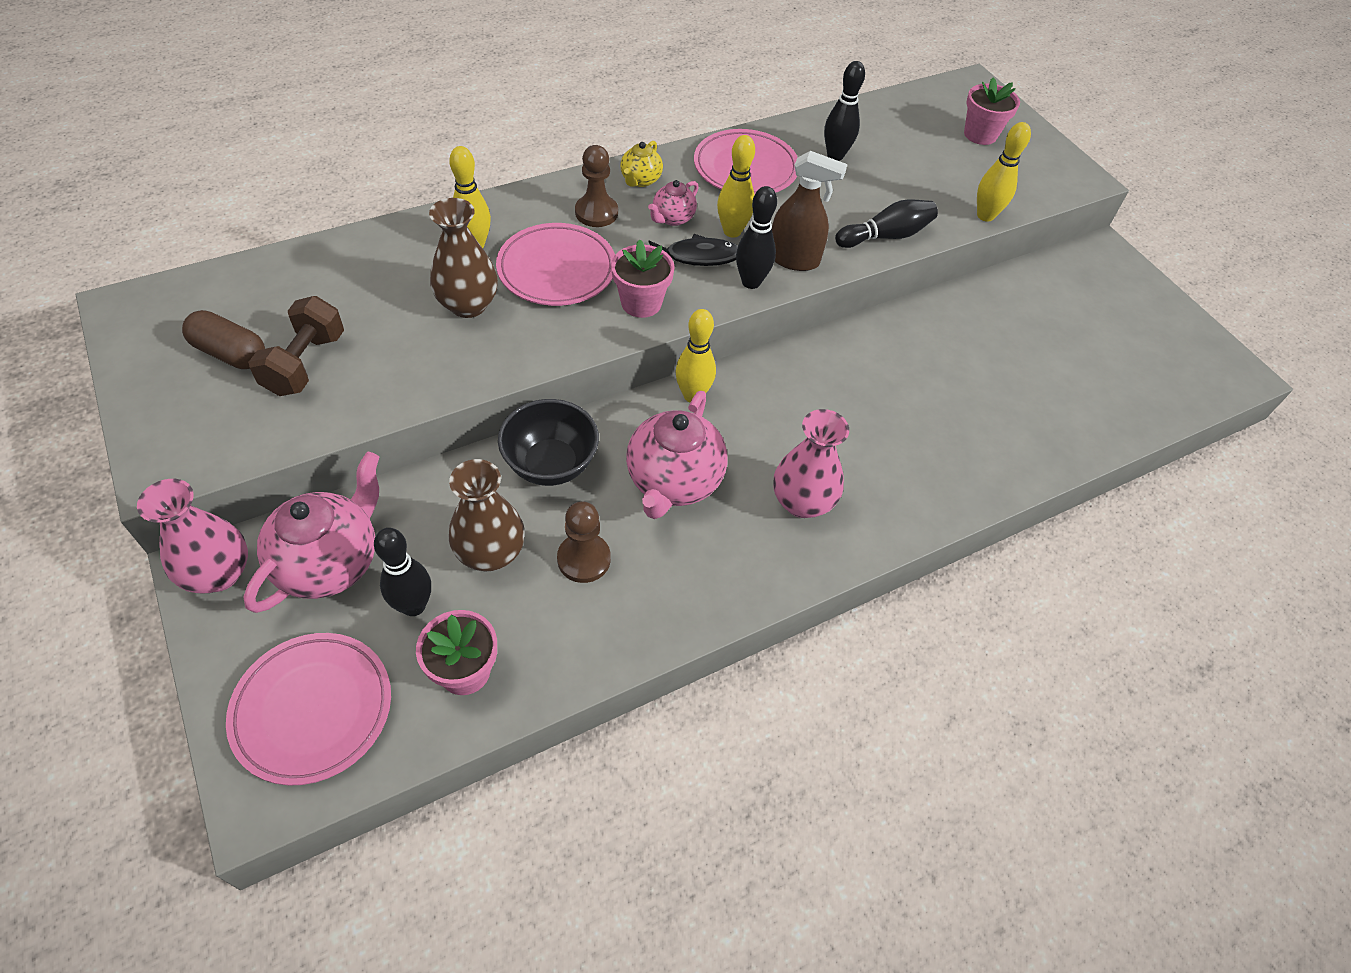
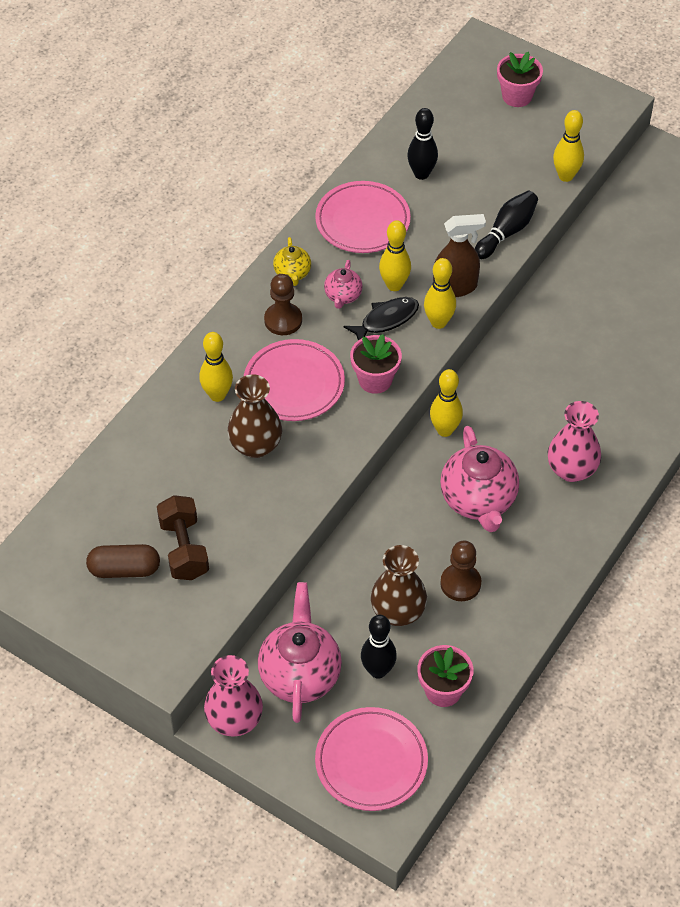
camera: 25 degrees left, 0 degrees up
(551, 464) = (388, 532): black bowl -> none
(751, 282) = (438, 322): black bowling pin -> yellow bowling pin

